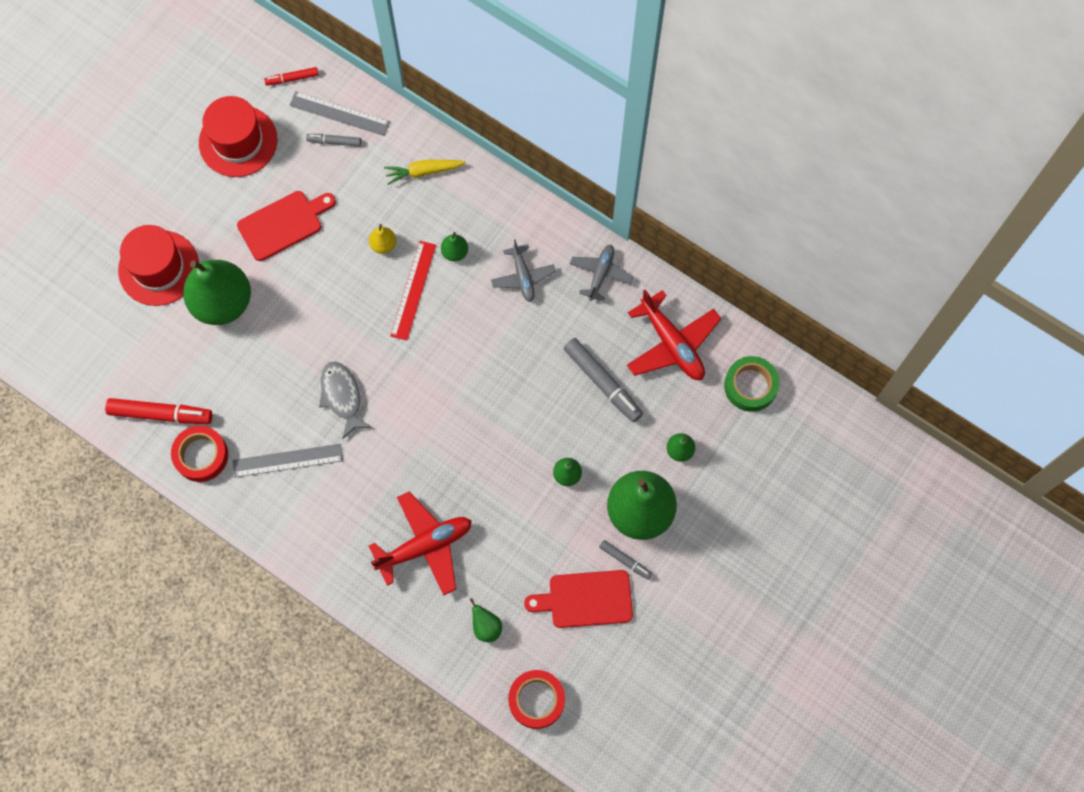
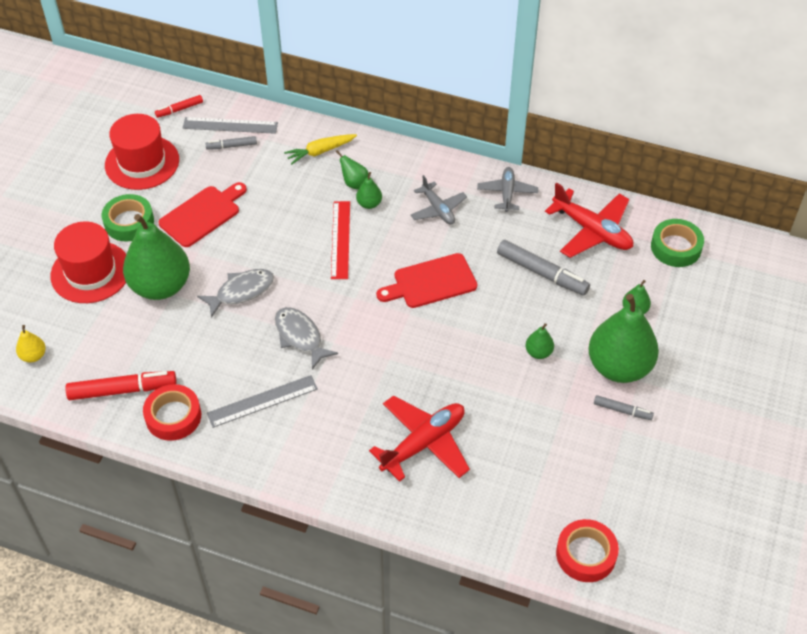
camera: 15 degrees left, 20 degrees down
(208, 215) = (129, 222): none -> green tape
(299, 329) = (241, 291): none -> grey fish
(383, 245) = (301, 211): yellow pear -> yellow pear (33, 356)
(486, 627) = (510, 500): green pear -> green pear (354, 183)
(586, 599) = (598, 452): red cutting board -> red cutting board (431, 282)

